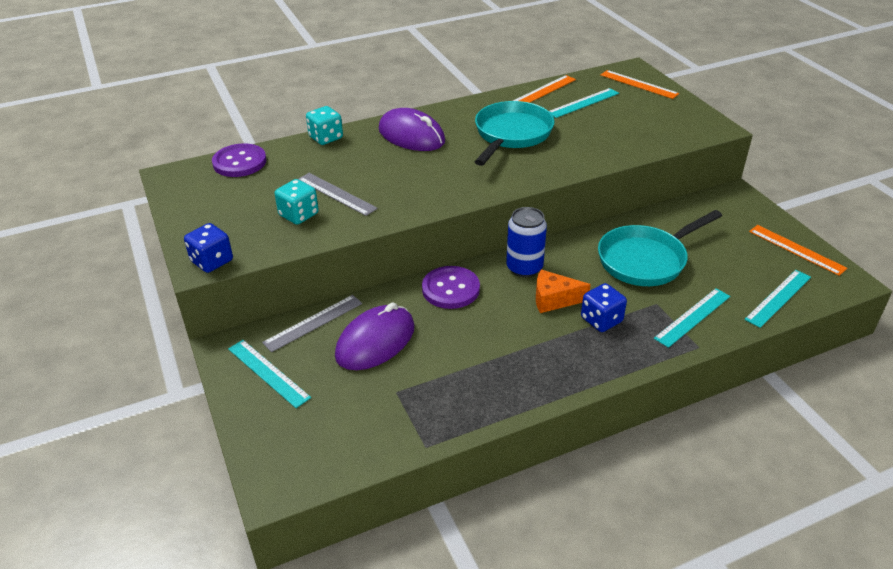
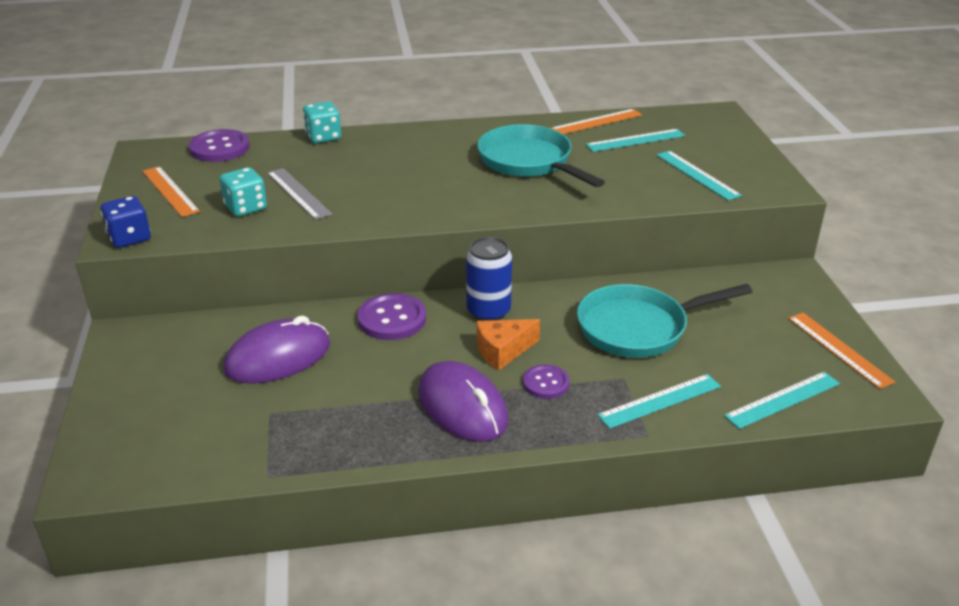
camera: 15 degrees right, 5 degrees down
(268, 372) = (149, 367): turquoise ruler -> turquoise ruler (697, 175)
(313, 322) = (225, 326): grey ruler -> none
(411, 136) = (416, 147): purple mouse -> purple mouse (462, 407)
(511, 135) = (529, 162): turquoise pan -> turquoise pan turned 75 degrees counterclockwise
(554, 299) = (503, 351): orange cheese -> orange cheese turned 45 degrees counterclockwise
(601, 320) = (546, 383): blue dice -> purple button
(639, 84) = (716, 129): orange ruler -> orange ruler (170, 191)

